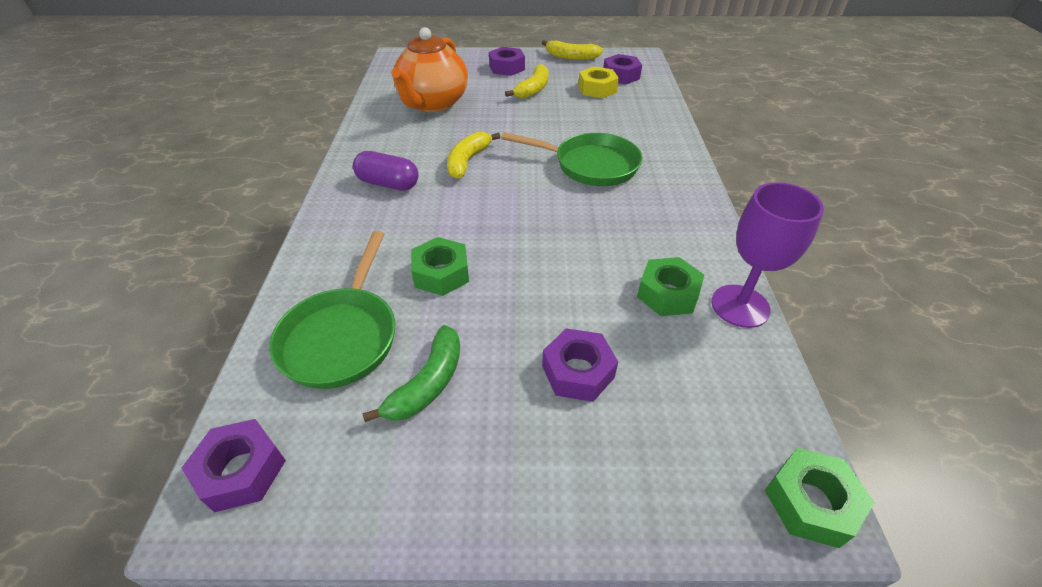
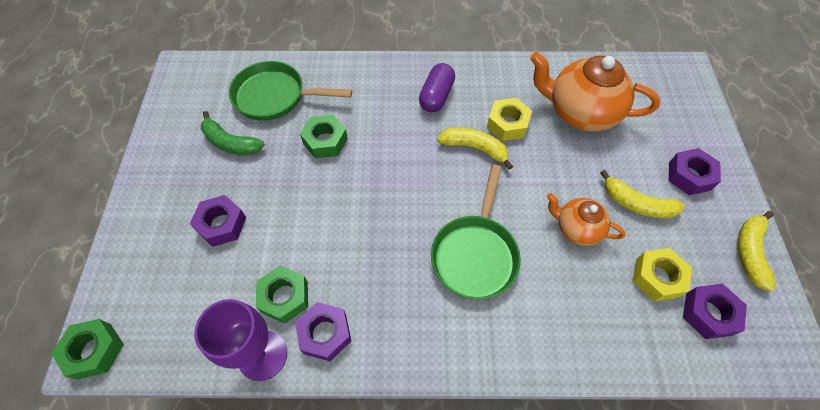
camera: 90 degrees right, 15 degrees up
(241, 471) = (196, 74): purple nut -> purple nut (325, 333)
(439, 141) = (507, 124): none -> yellow nut
(558, 115) = (576, 228): none -> orange teapot

